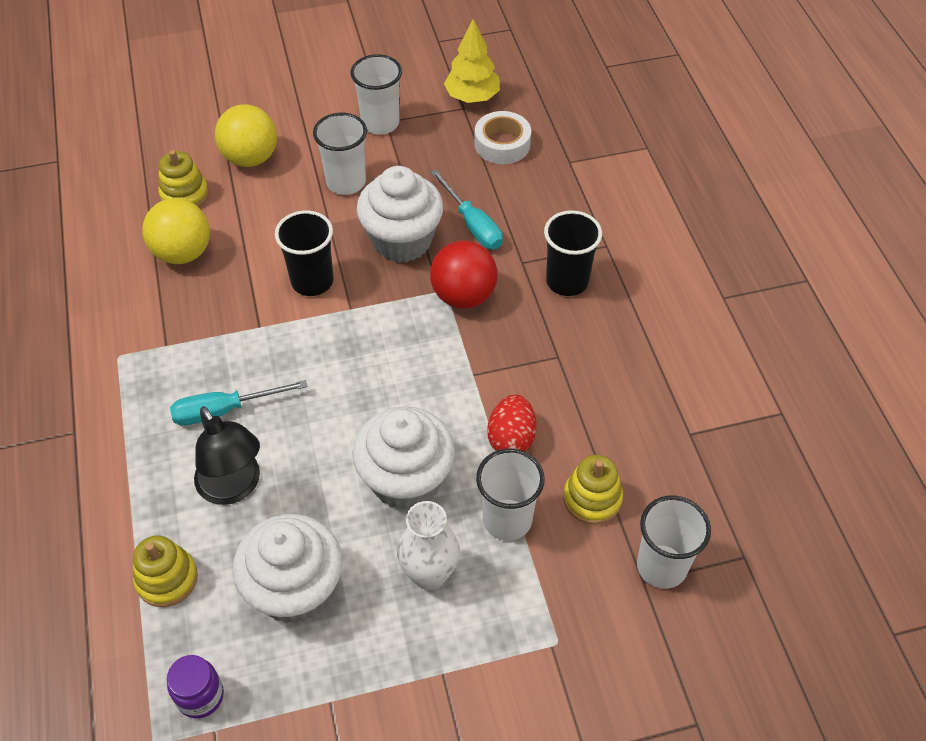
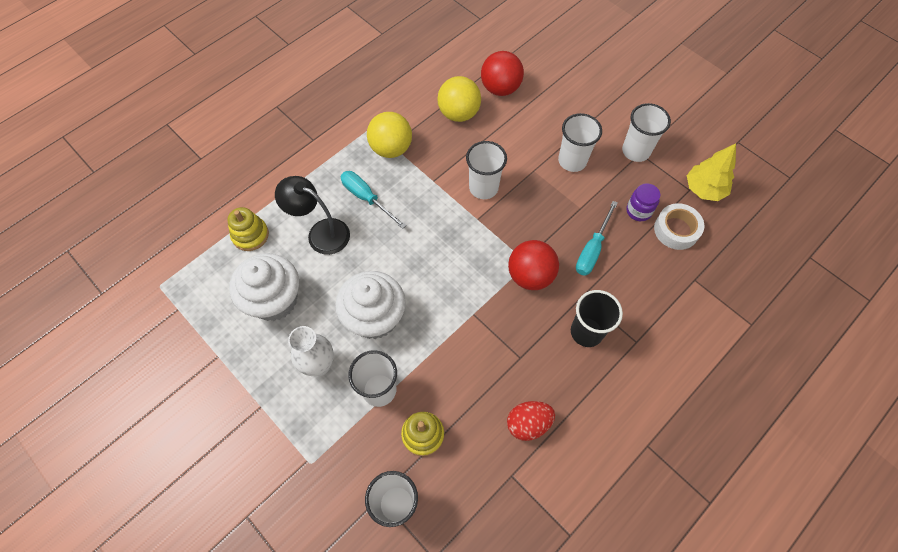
camera: 60 degrees right, 10 degrees up
(184, 195) = (500, 88): yellow stacking toy -> red ball
(200, 696) = (193, 291): purple jar -> purple jar (638, 211)
(234, 487) = (321, 233): black lamp -> black lamp turned 90 degrees clockwise
(250, 158) = (552, 102): yellow ball -> yellow ball (391, 148)
(312, 281) = (483, 188): black cup -> white cup
(402, 241) = (549, 217): white cupcake -> none
(511, 439) = (439, 362): red egg -> red egg (528, 424)

